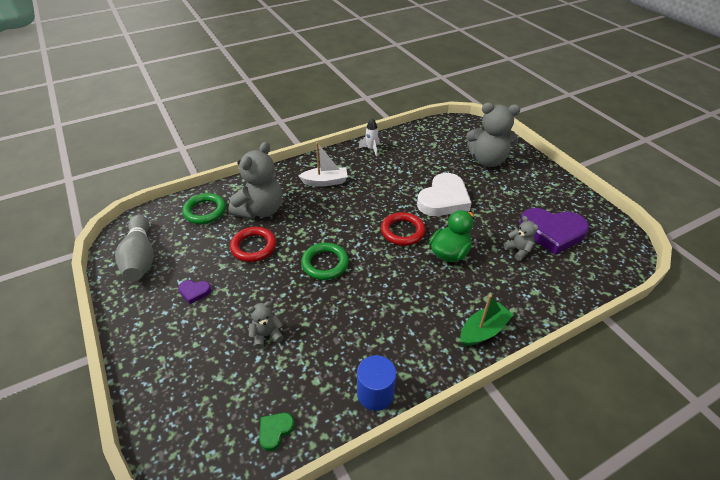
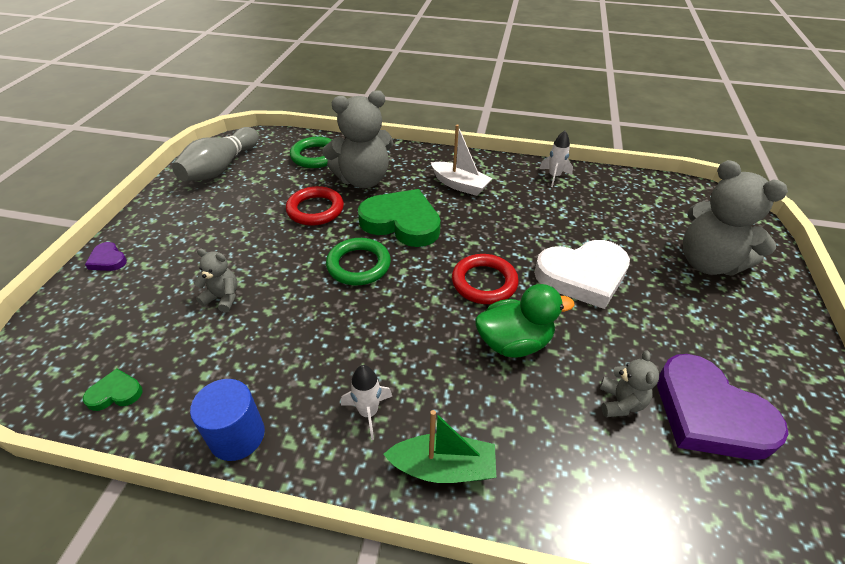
camera: 40 degrees right, 0 degrees up
(194, 292) = (220, 220): purple heart -> purple heart (108, 260)
(318, 224) = (401, 222): none -> green heart
(424, 333) = (368, 412): none -> white rocket

